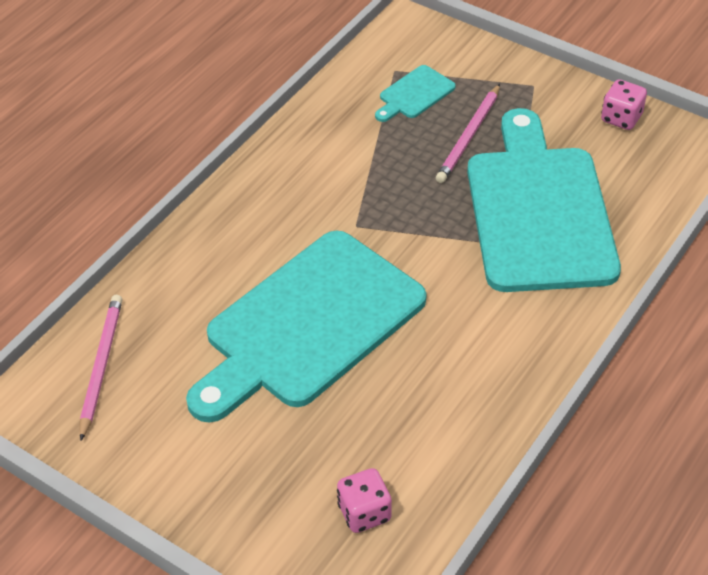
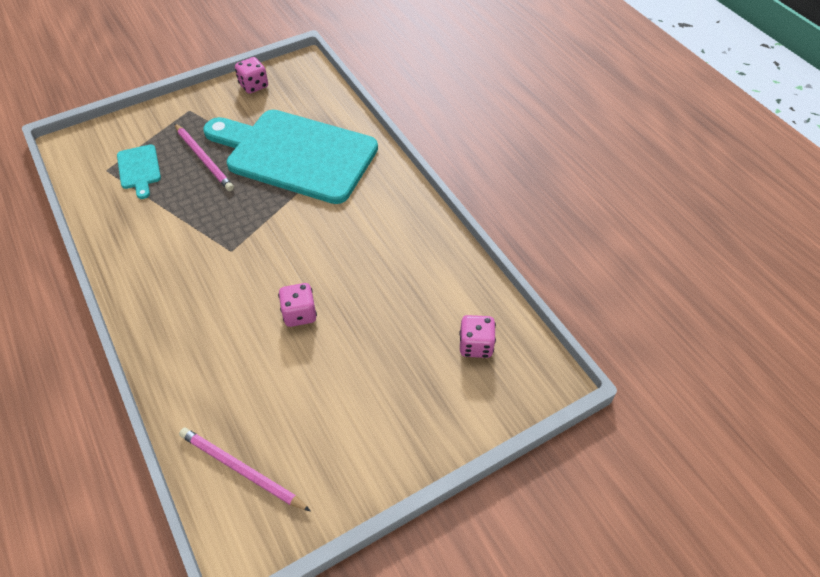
camera: 65 degrees left, 5 degrees up
(308, 325) = (299, 314): turquoise cutting board -> pink dice

